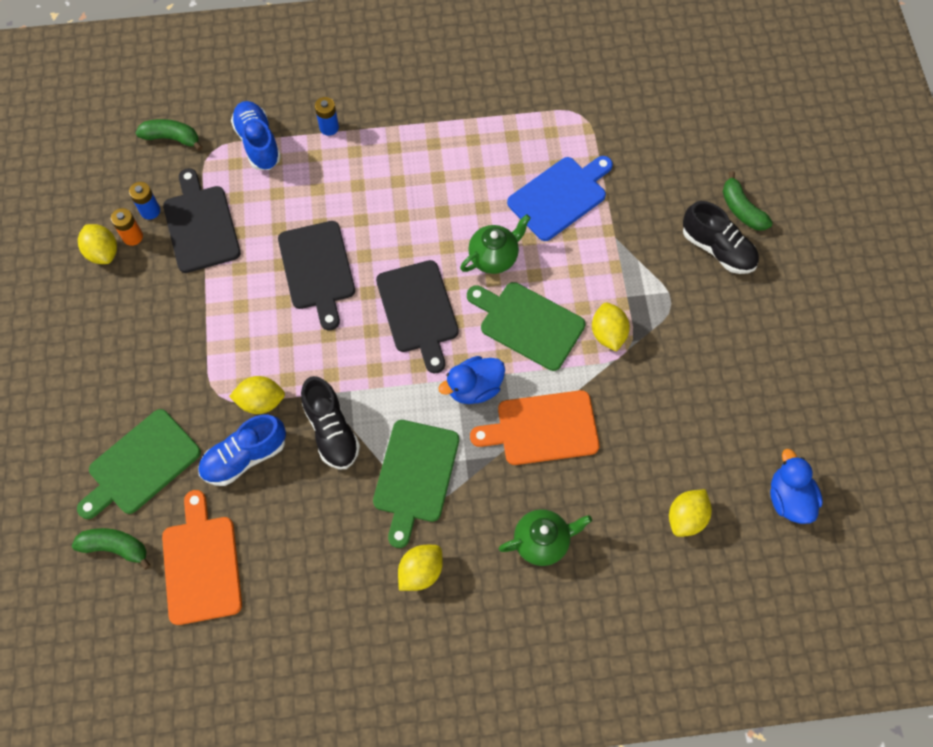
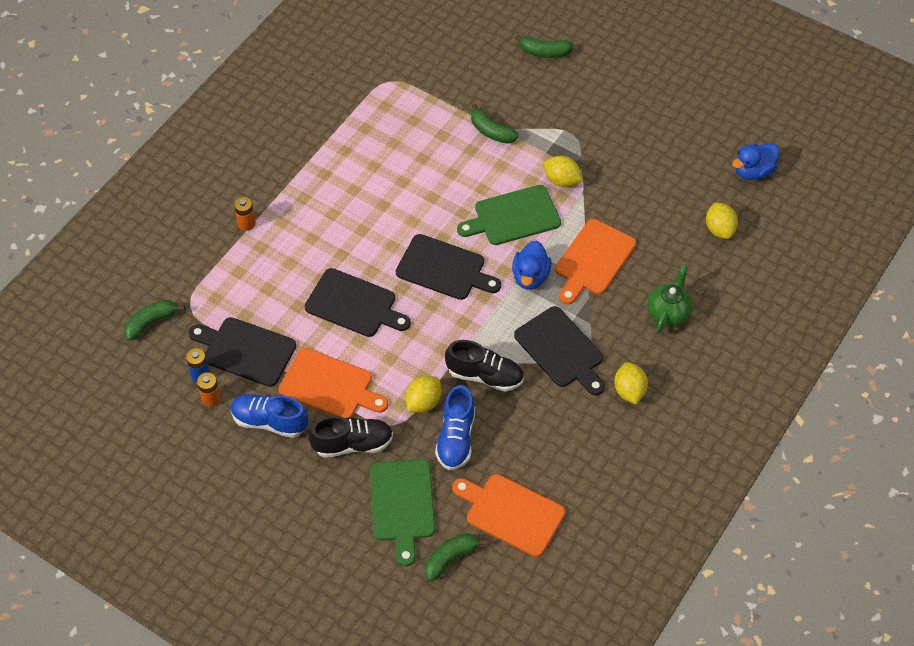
camera: 50 degrees left, 10 degrees down
(103, 252) = (205, 425): yellow lemon -> none
(217, 314) = (329, 386): none -> orange cutting board
(258, 143) = (213, 273): blue shoe -> blue shoe (269, 421)
(329, 127) = (246, 223): blue battery -> orange battery
(415, 476) = (561, 350): green cutting board -> black cutting board
(494, 257) = (447, 201): green teapot -> none
(560, 196) = (438, 135): blue cutting board -> none
(606, 235) = (491, 131): none -> green banana
(717, 249) = (559, 84): black shoe -> black shoe (353, 444)
(788, 498) = (753, 171): blue duck -> blue duck turned 60 degrees counterclockwise

